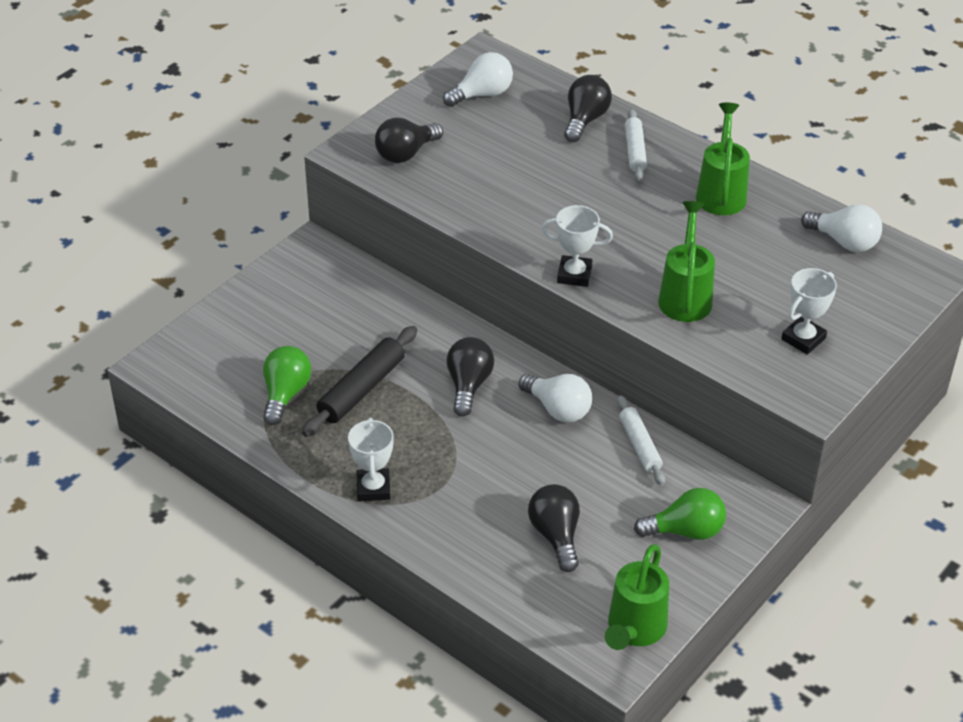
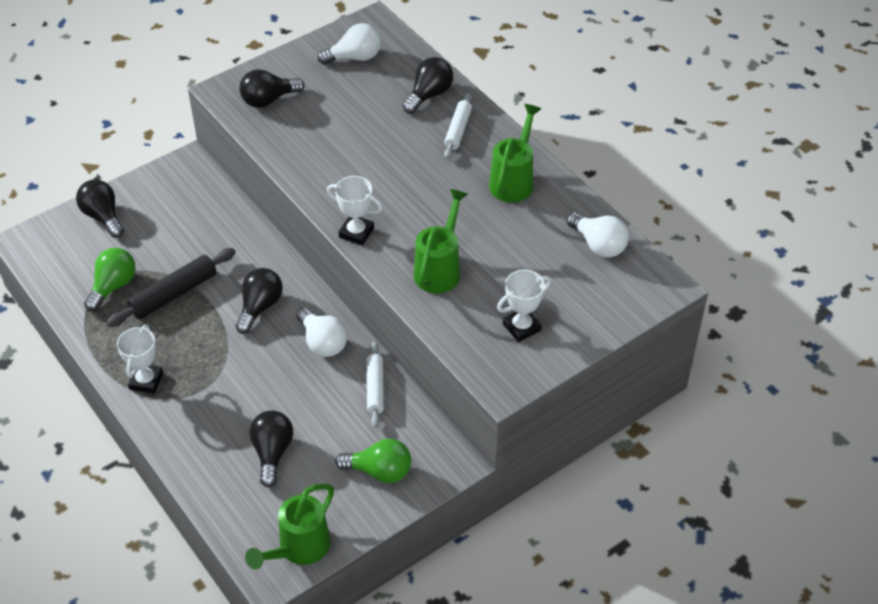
camera: 15 degrees right, 5 degrees up
(237, 321) = (103, 216): none -> black light bulb

